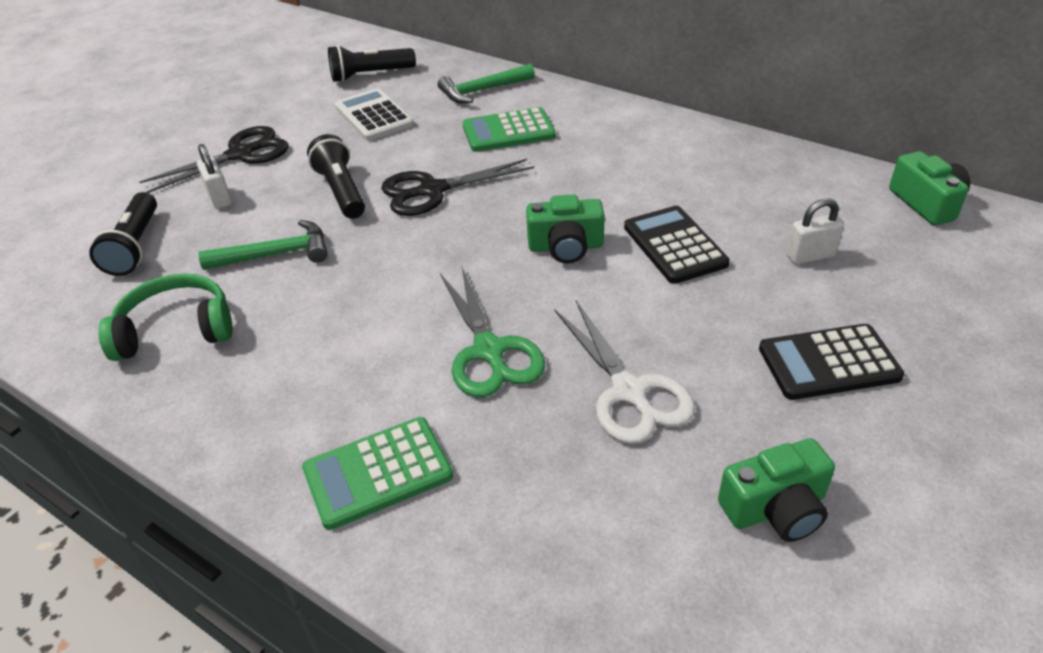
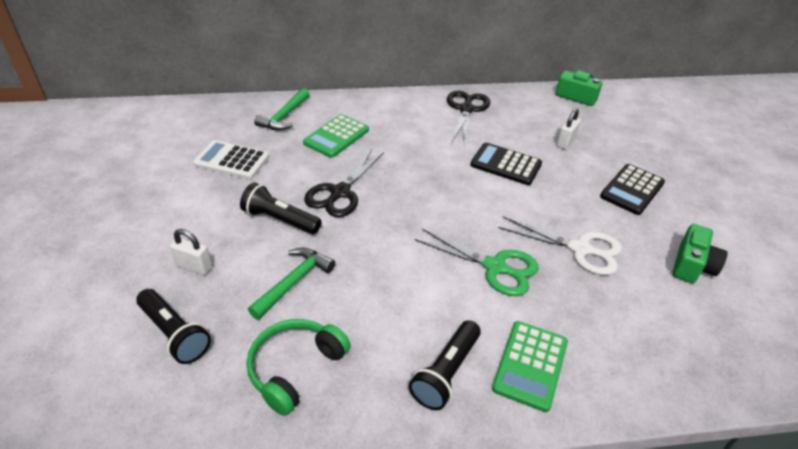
camera: 45 degrees left, 0 degrees up
(241, 154) = (164, 229): black scissors -> black scissors (466, 109)
(370, 75) = (188, 133): black flashlight -> black flashlight (446, 373)
(565, 247) = (457, 190): green camera -> none

